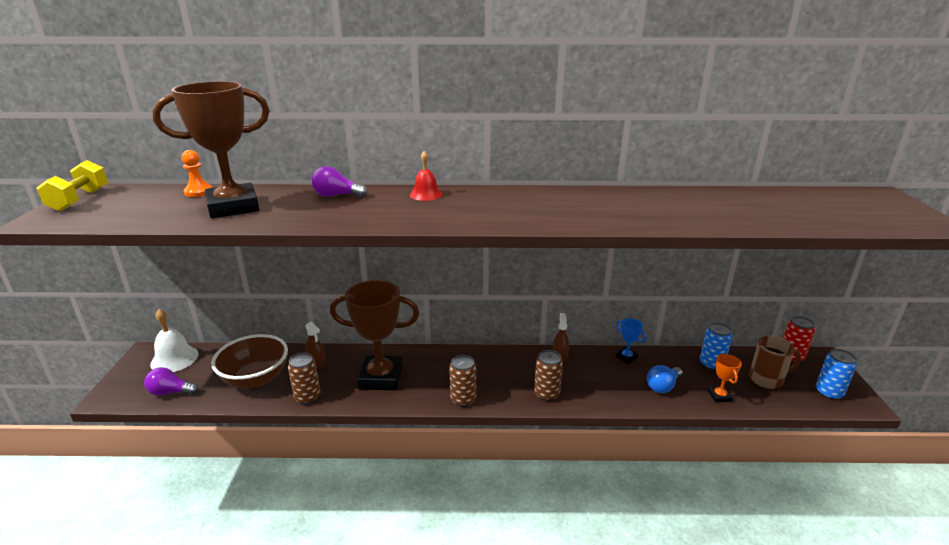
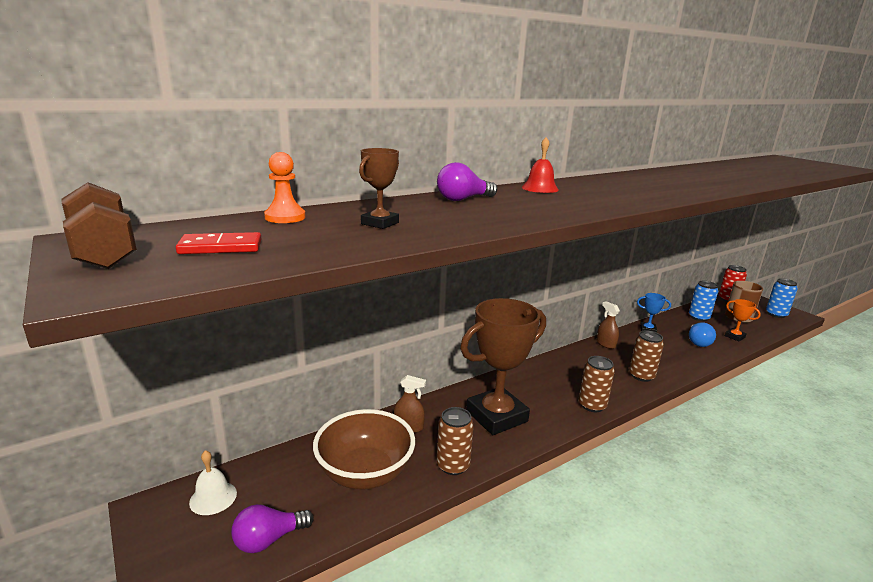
camera: 35 degrees left, 5 degrees down
(79, 200) = (103, 251): yellow dumbbell -> brown dumbbell
(124, 208) = (220, 247): none -> red domino
(174, 359) = (213, 497): white bell -> white bell, size x0.64
(233, 207) = (380, 223): brown trophy -> brown trophy, size x0.43

